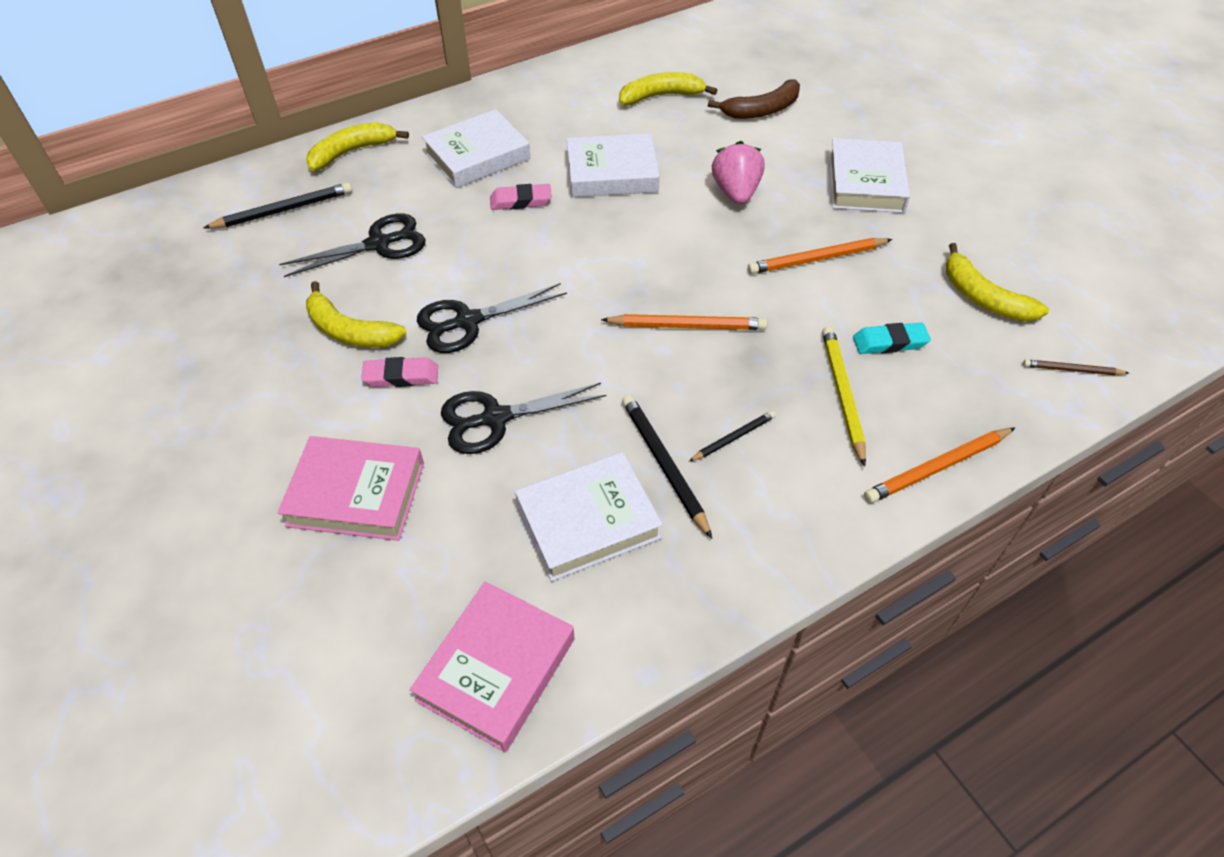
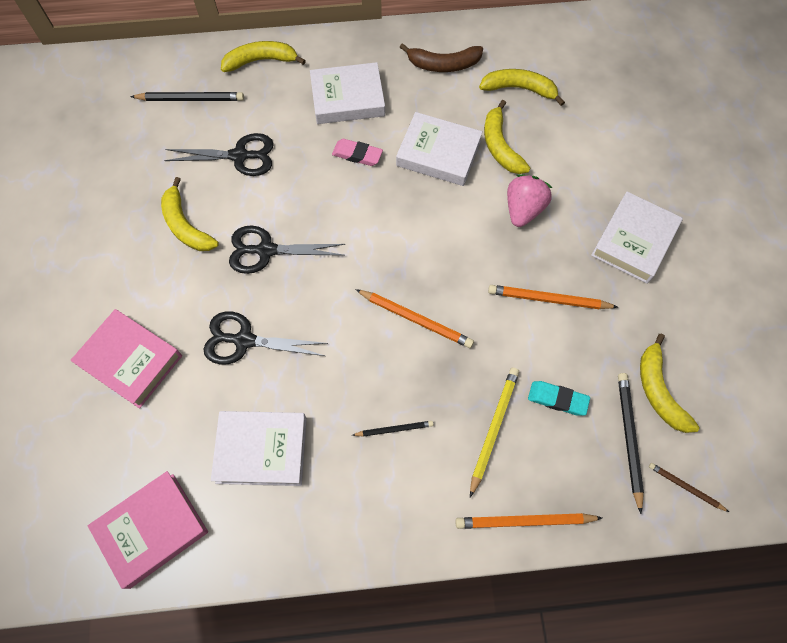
camera: 25 degrees right, 15 degrees up
(401, 376) = (201, 278): pink eraser -> none
(664, 464) = (335, 429): black pencil -> black pencil (629, 438)
(674, 147) = (500, 146): none -> yellow banana
(762, 110) = (593, 133): brown banana -> brown banana (443, 64)

